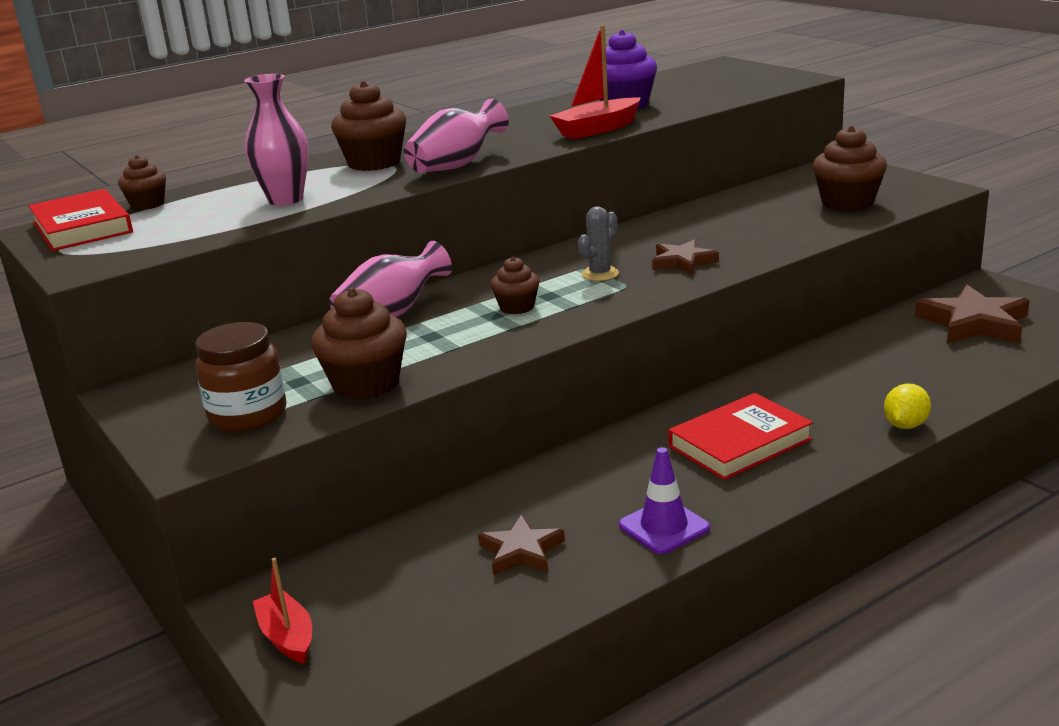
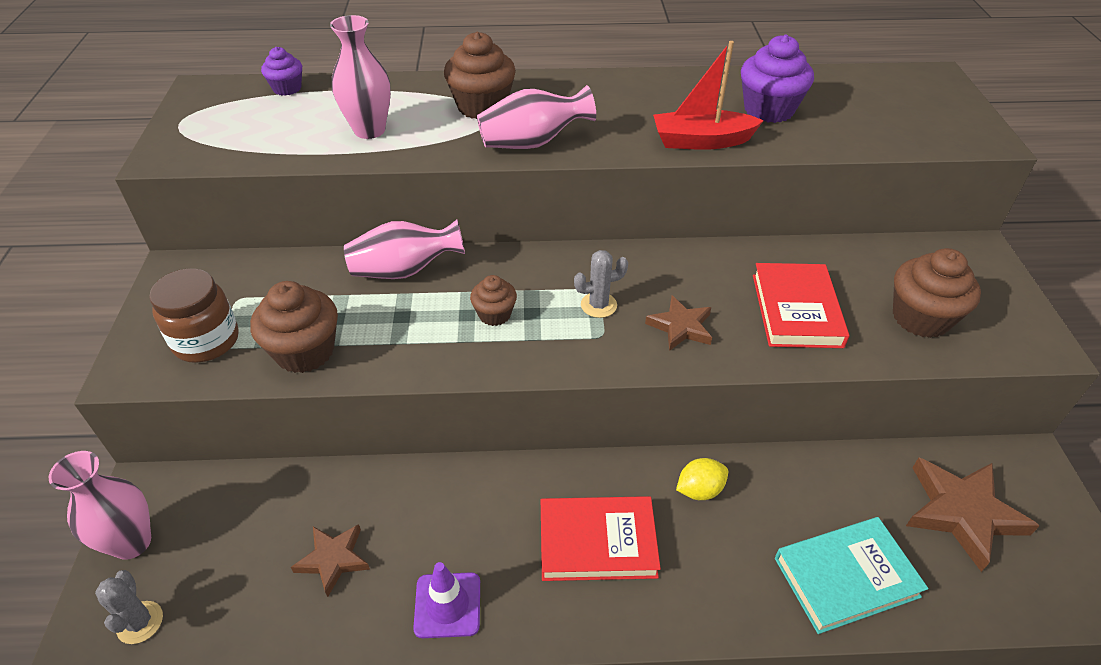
camera: 30 degrees right, 20 degrees up
(82, 227) = (221, 99): red book -> red book (796, 310)
(147, 204) = (287, 88): brown cupcake -> purple cupcake
(287, 637) = (132, 542): red boat -> pink vase
(376, 674) = (140, 622): none -> grey cactus
(905, 425) = (755, 615): yellow lemon -> yellow lemon (699, 490)
(941, 382) = (846, 577): none -> turquoise book

